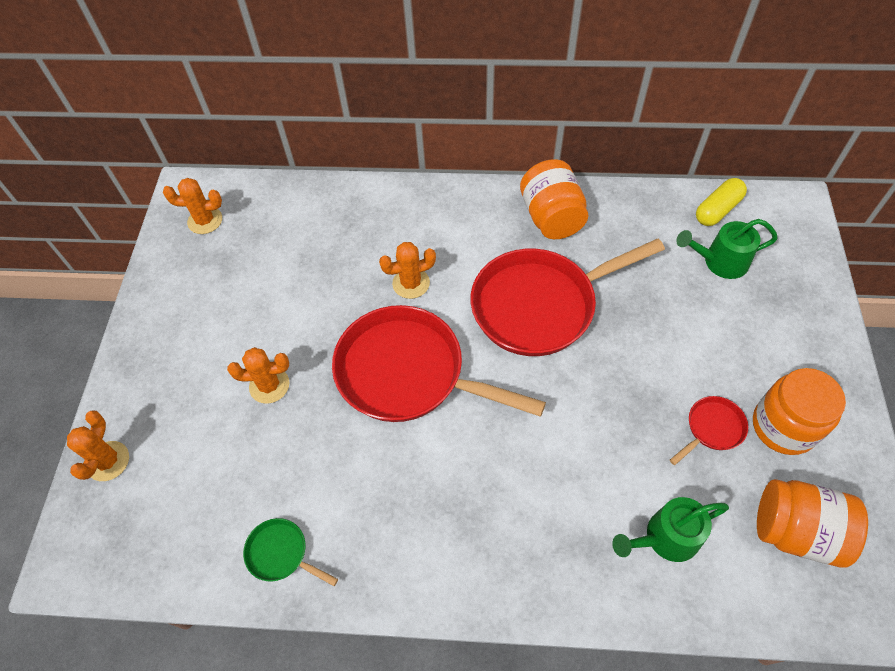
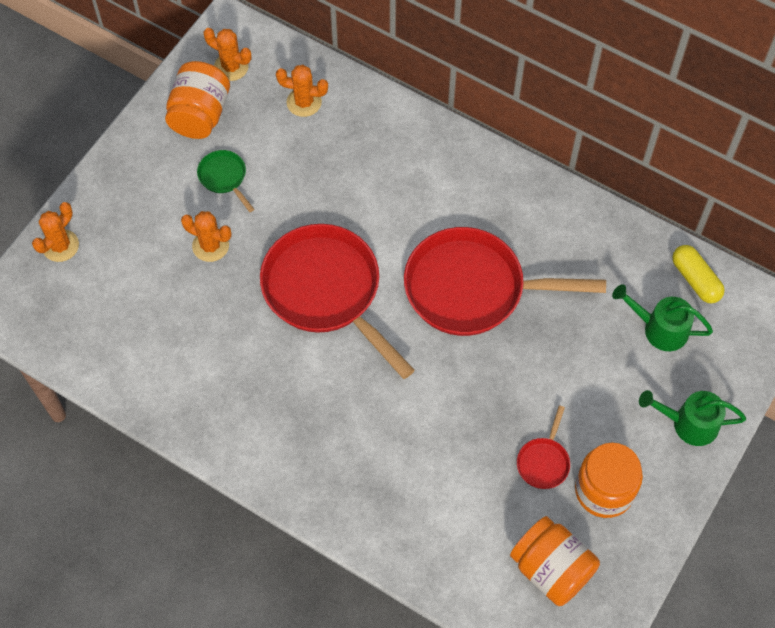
camera: 25 degrees right, 5 degrees up
(281, 553) = (153, 381): green pan -> green pan (224, 177)
(411, 283) = (374, 214): orange cactus -> orange cactus (304, 102)
(551, 217) = (537, 212): orange jar -> orange jar (200, 115)
(665, 538) = (445, 520): green watering can -> green watering can (688, 423)
(712, 428) = (543, 462): red pan -> red pan turned 120 degrees clockwise
(717, 210) = (695, 279): yellow capsule -> yellow capsule turned 75 degrees clockwise

